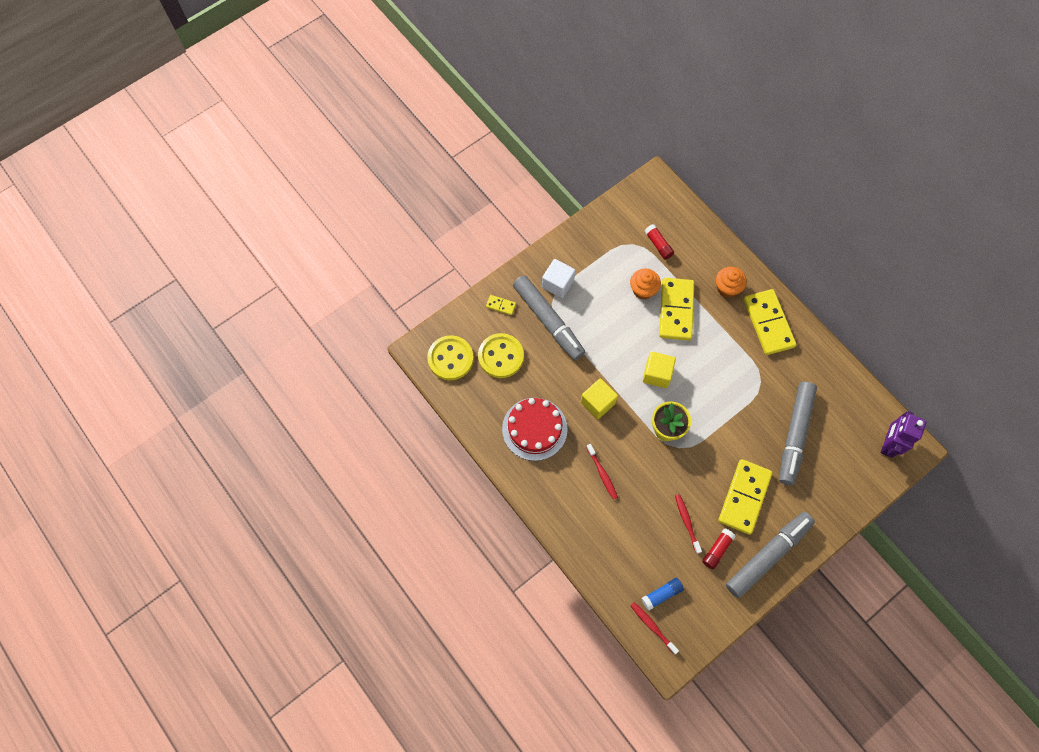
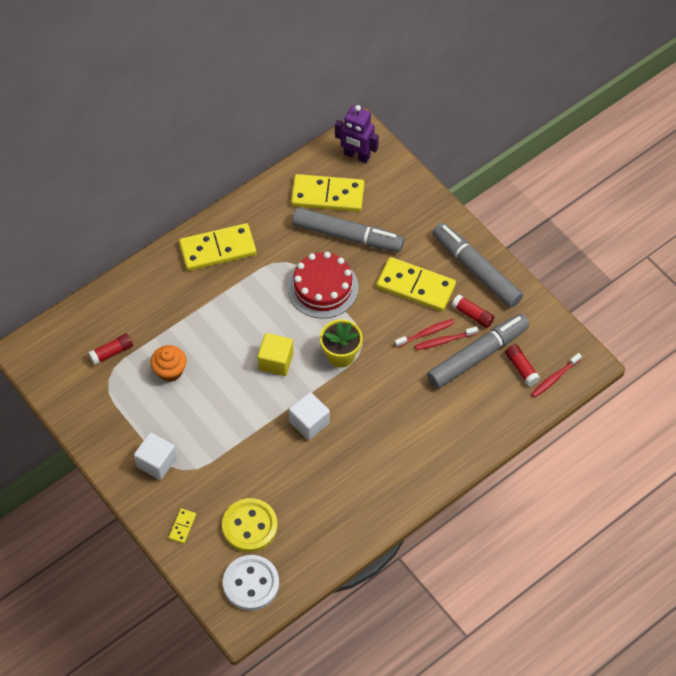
camera: 90 degrees left, 10 degrees down
(450, 358) = (251, 583): yellow button -> white button
(534, 429) = (340, 489): red cake -> red cake (323, 287)
(548, 321) = (205, 473): grey marker -> grey marker (477, 355)
(598, 402) = (309, 422): yellow cube -> white cube
(602, 473) = (392, 420): red toothbrush -> red toothbrush (426, 333)
(661, 594) = (521, 368): blue glue stick -> red glue stick
(676, 310) = (197, 338): yellow domino -> yellow domino (327, 195)
(727, 288) = (172, 286): orange cupcake -> none

